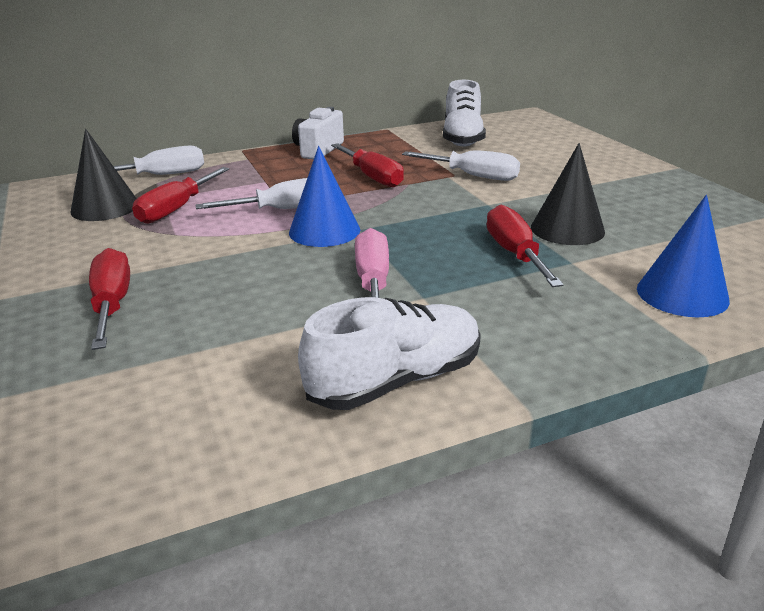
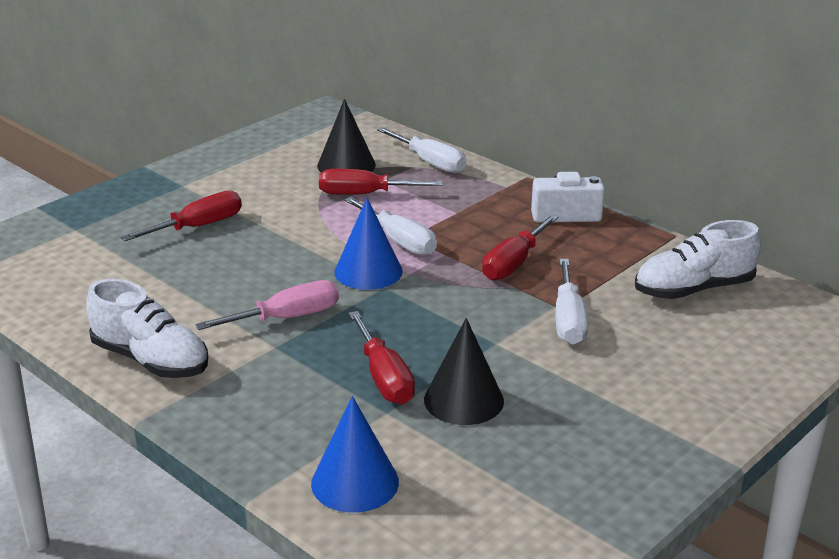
camera: 65 degrees right, 0 degrees up
(515, 254) = (384, 377): red screwdriver -> red screwdriver turned 105 degrees clockwise

